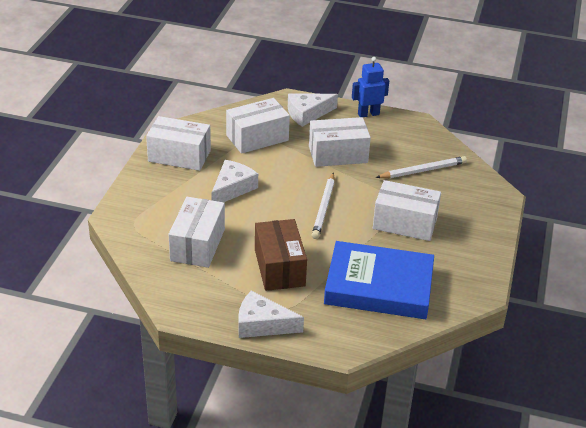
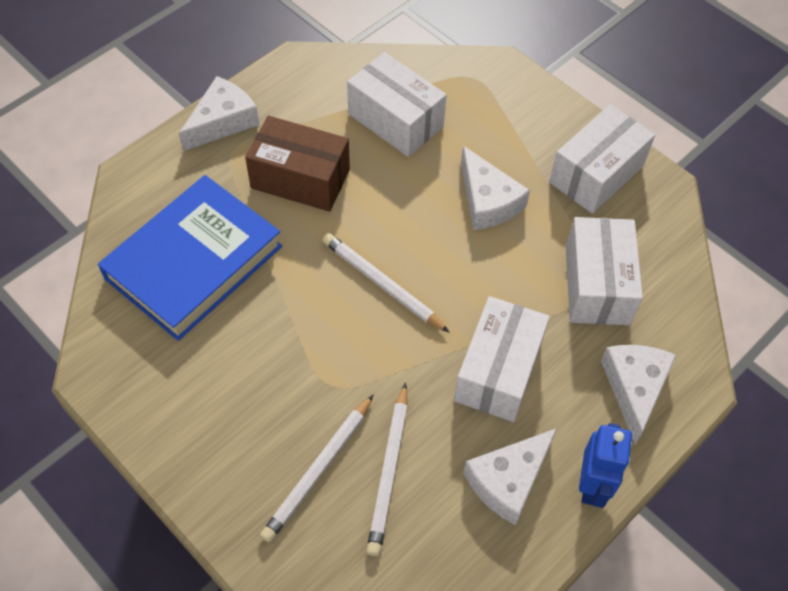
camera: 120 degrees right, 20 degrees up
(390, 136) = (508, 480): none -> white cheese
(405, 223) = (286, 365): white box -> none
(445, 191) = (318, 470): none -> white pencil

